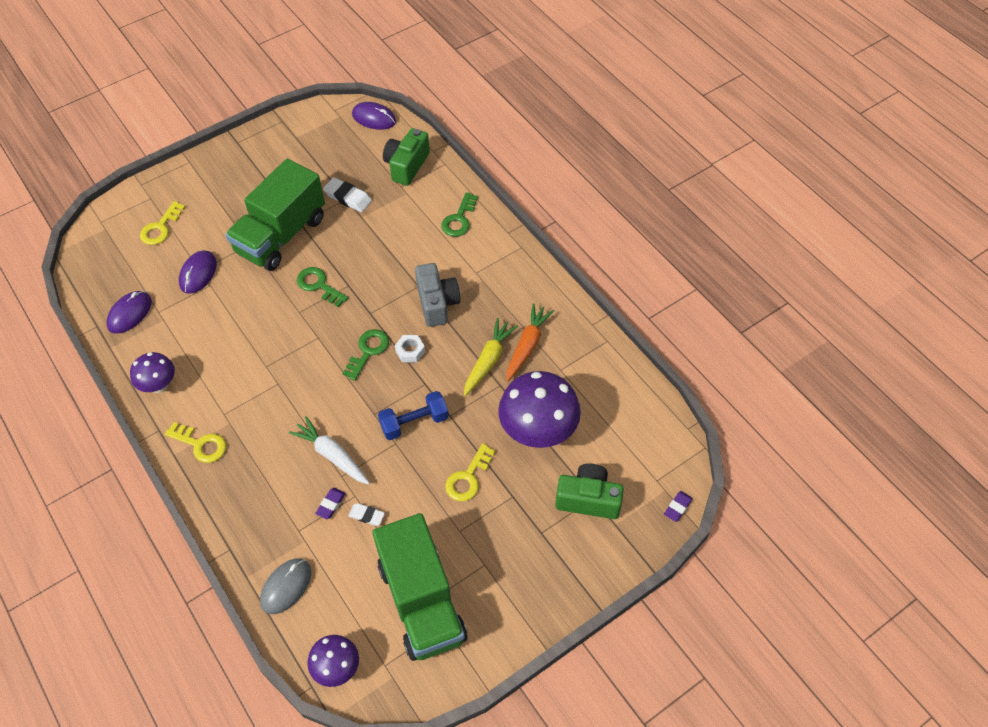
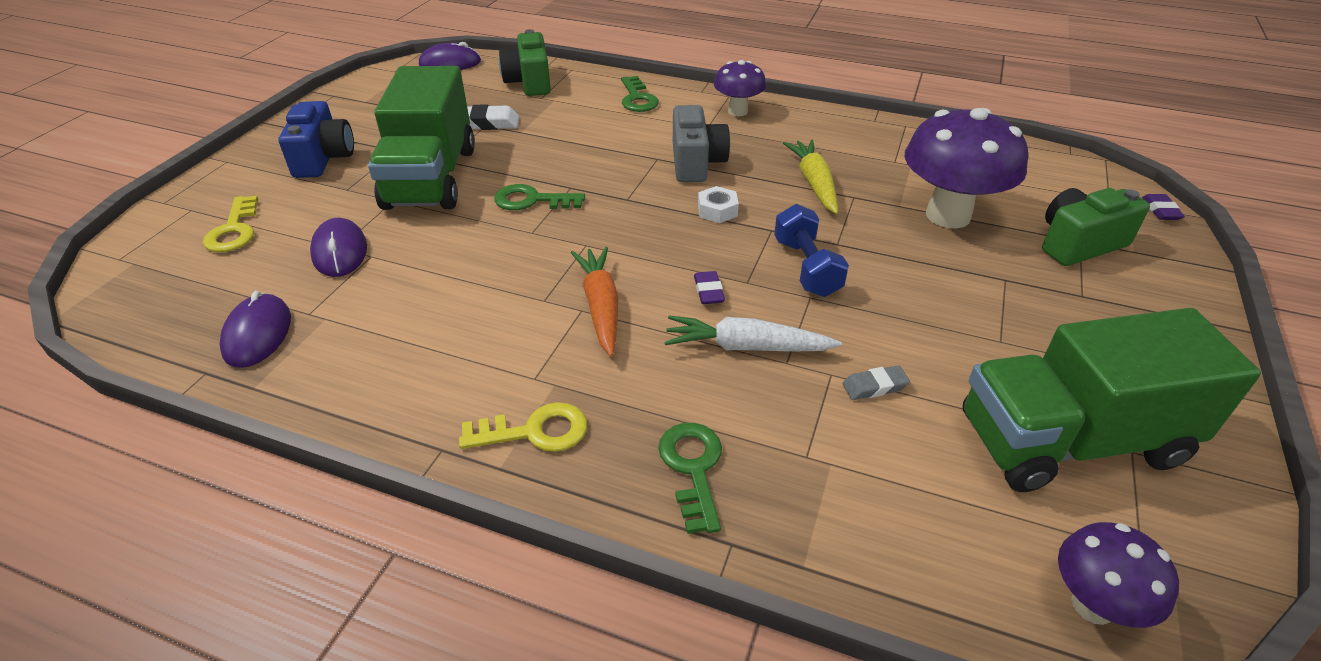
camera: 35 degrees left, 15 degrees down
(159, 386) = (390, 394): purple mushroom -> purple mushroom (737, 111)
(238, 186) = (323, 158): none -> blue camera
(286, 586) = (878, 540): grey mouse -> none
(331, 504) = (812, 400): purple eraser -> purple eraser (708, 291)
(367, 516) = (874, 386): white eraser -> grey eraser
(368, 351) = (666, 230): green key -> green key (693, 468)
(414, 422) = (806, 267): blue dumbbell -> blue dumbbell turned 45 degrees counterclockwise
(422, 601) = (1070, 441): green truck -> green truck turned 135 degrees clockwise
(437, 303) = (696, 163): grey camera -> grey camera turned 45 degrees clockwise
(468, 477) = (936, 286): yellow key -> none
(527, 346) = (836, 157): orange carrot -> orange carrot (600, 306)

